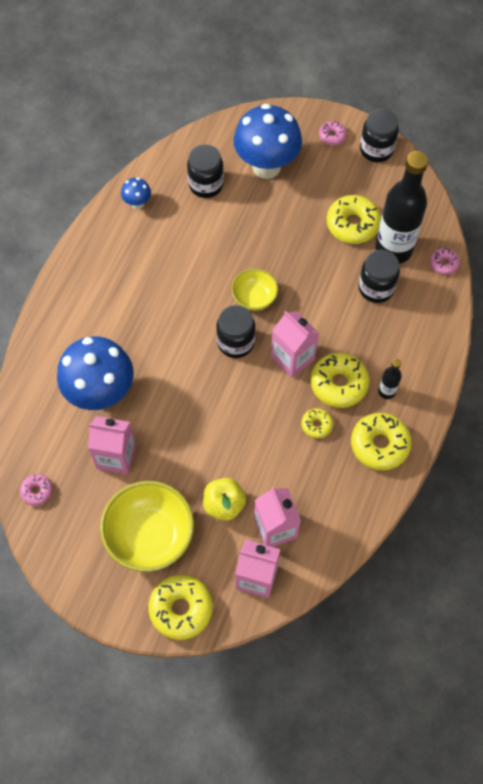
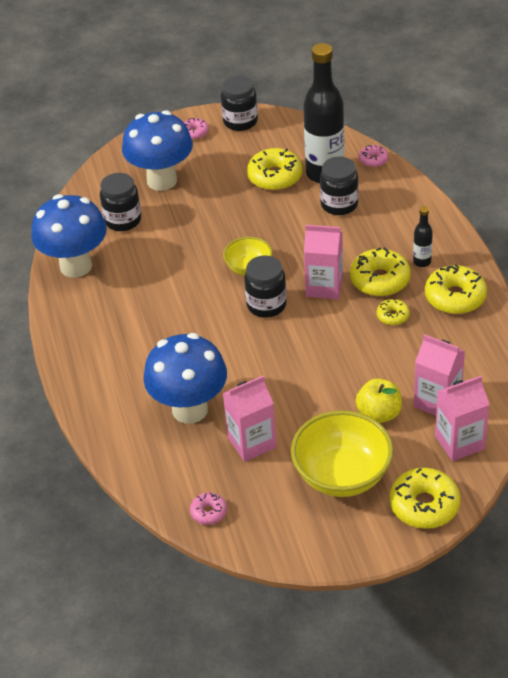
camera: 35 degrees left, 20 degrees down
(137, 203) = (76, 266): blue mushroom -> blue mushroom, size x2.27

